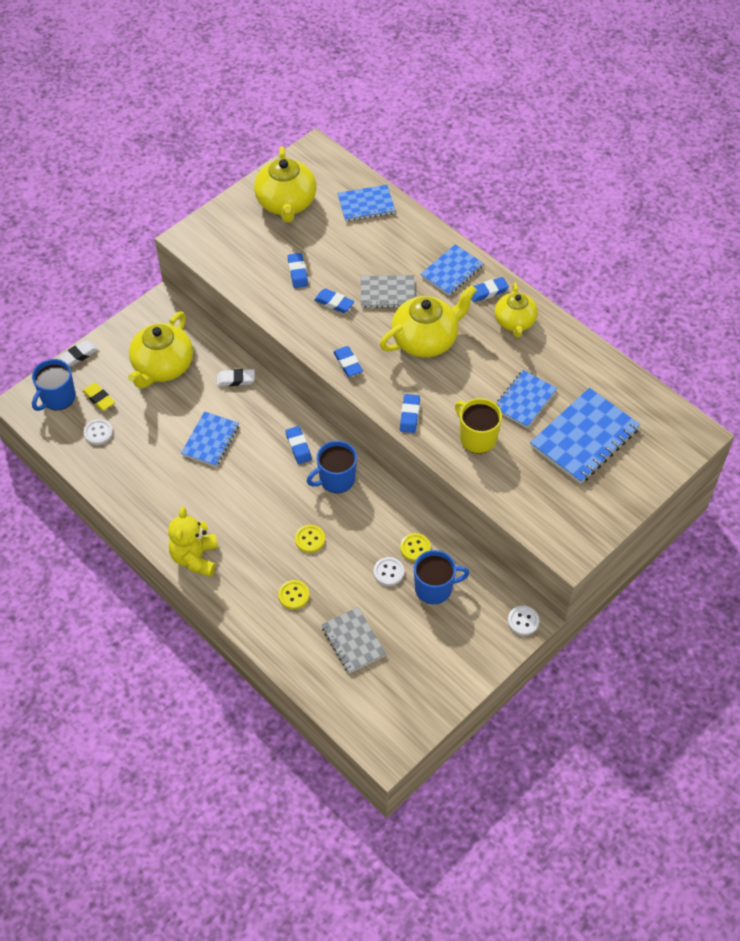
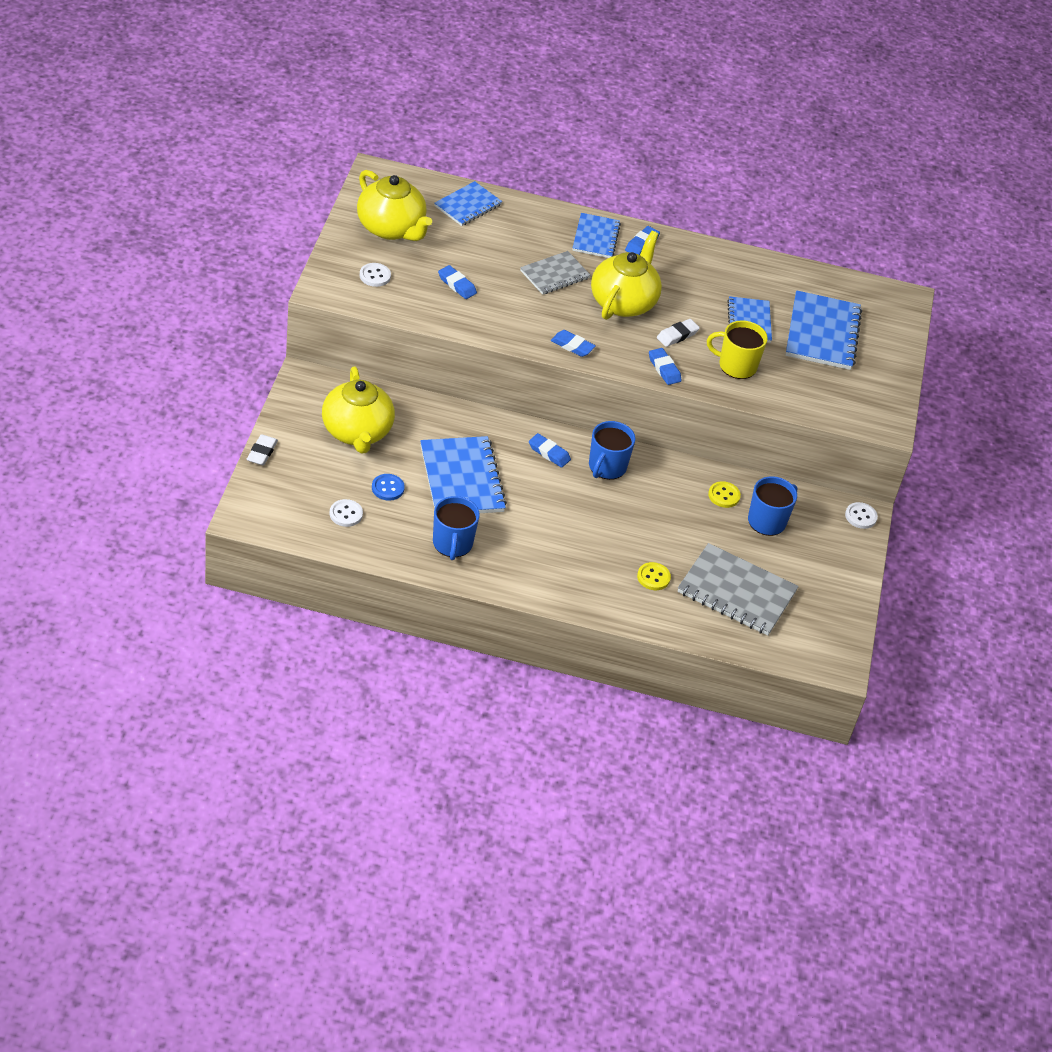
camera: 40 degrees left, 10 degrees down
(57, 398) = (275, 499): blue mug -> blue mug (452, 544)
(99, 398) = (318, 483): yellow eraser -> none
(147, 424) = (388, 488): none -> blue button
(195, 558) = (537, 584): yellow teddy bear -> none
(210, 440) = (461, 479): blue notebook -> blue notebook, size x1.61
(236, 379) = (439, 417): white eraser -> white eraser (677, 335)
(310, 539) = (627, 526): yellow button -> none
(334, 303) = (514, 299): blue eraser -> none
(353, 641) = (736, 592): grey notebook -> grey notebook, size x1.61
(388, 572) = (718, 524): white button -> white button (375, 276)
(515, 322) = (686, 261): yellow teapot -> none

